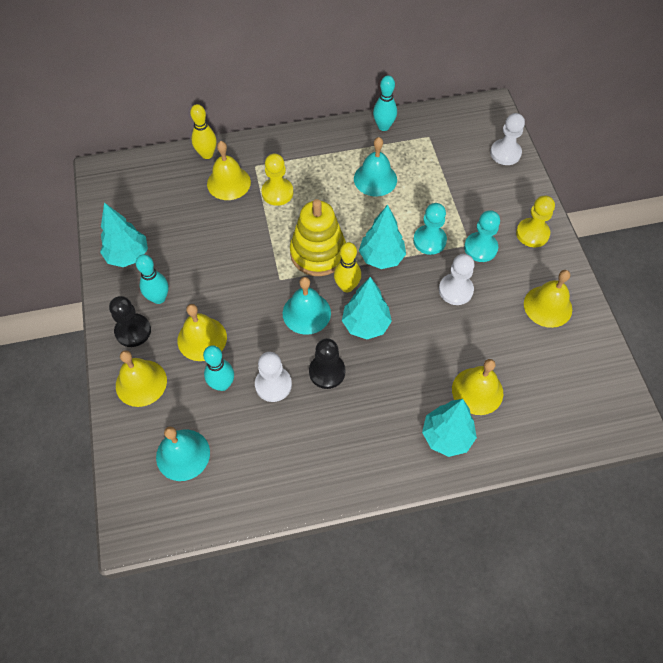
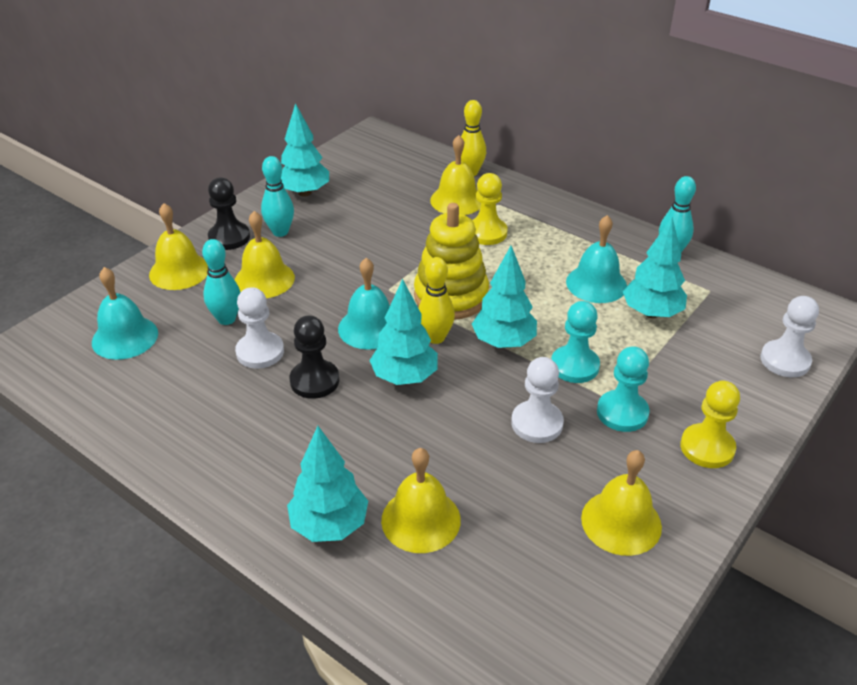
camera: 50 degrees right, 20 degrees down
(421, 175) = (651, 313): none -> turquoise tree

